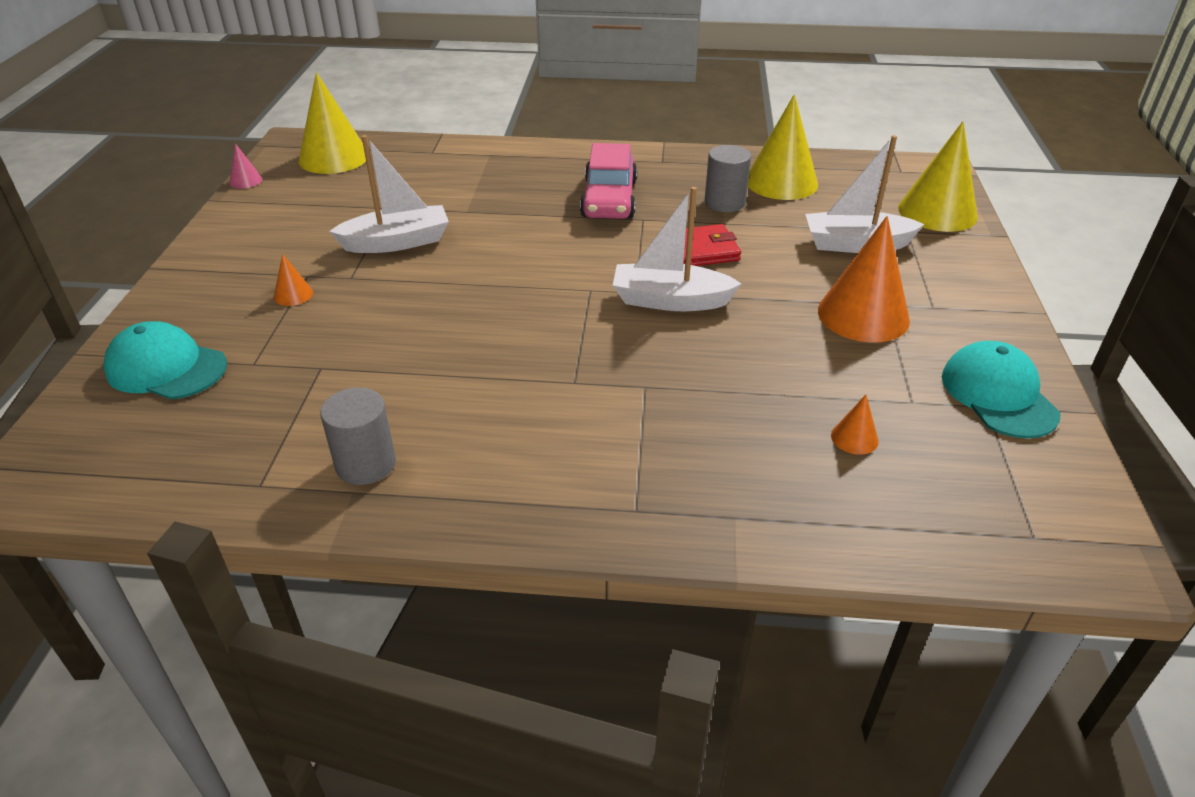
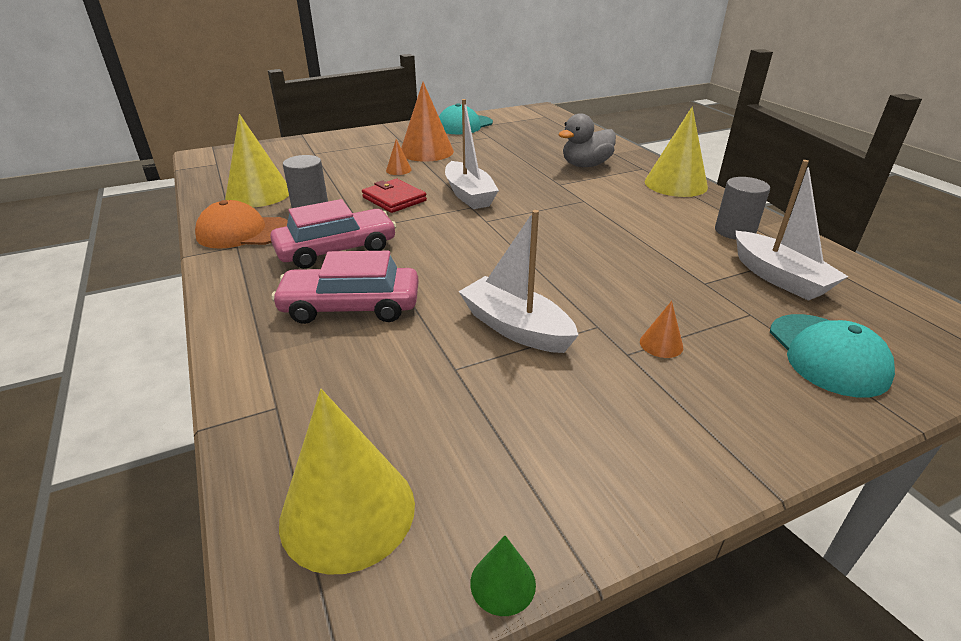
camera: 120 degrees left, 5 degrees down
(246, 180) = (503, 583): pink cone -> green cone
(508, 189) = (351, 306): none -> pink car
(688, 166) = (243, 232): none -> orange cap
(697, 447) = (585, 165): none -> grey duck
(854, 438) = (531, 142): orange cone -> orange cone (398, 170)
(856, 244) = (344, 162): white boat -> white boat (779, 277)
(937, 212) = (280, 149): yellow cone -> yellow cone (675, 184)

